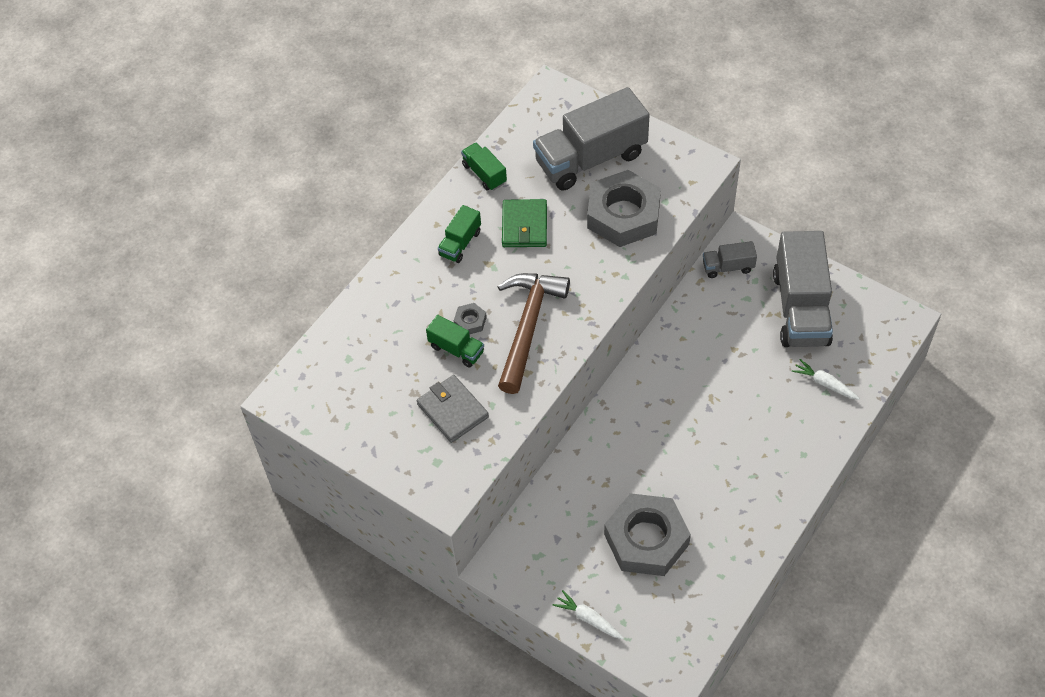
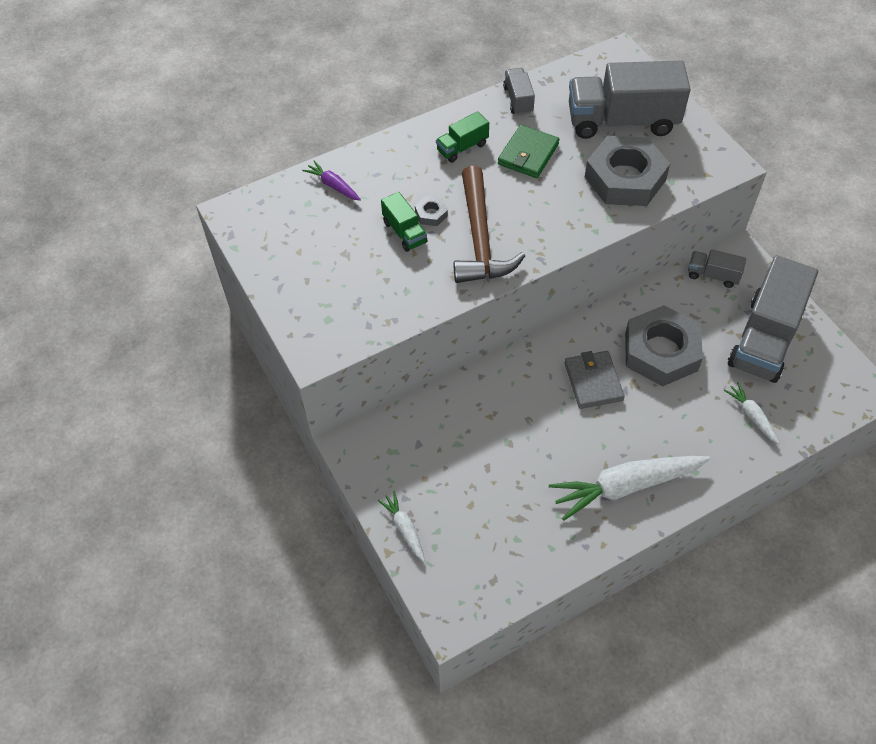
camera: 25 degrees right, 0 degrees up
(362, 331) = (333, 185): none -> purple carrot
(452, 411) = (369, 282): grey wallet -> grey wallet (593, 381)
(484, 174) = (518, 100): green truck -> grey truck
(528, 327) = (480, 239): brown hammer -> brown hammer turned 135 degrees clockwise
(646, 539) = (499, 482): grey nut -> grey nut (661, 351)
(754, 494) = (625, 486): none -> white carrot

